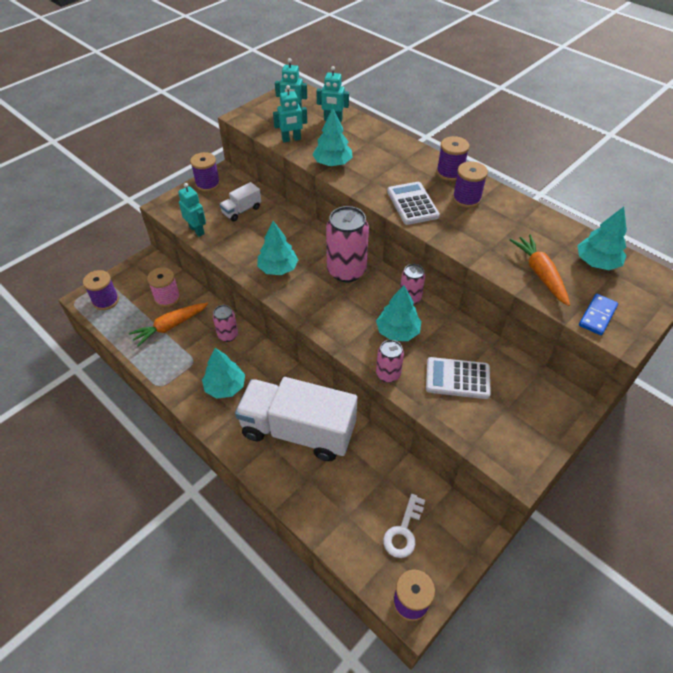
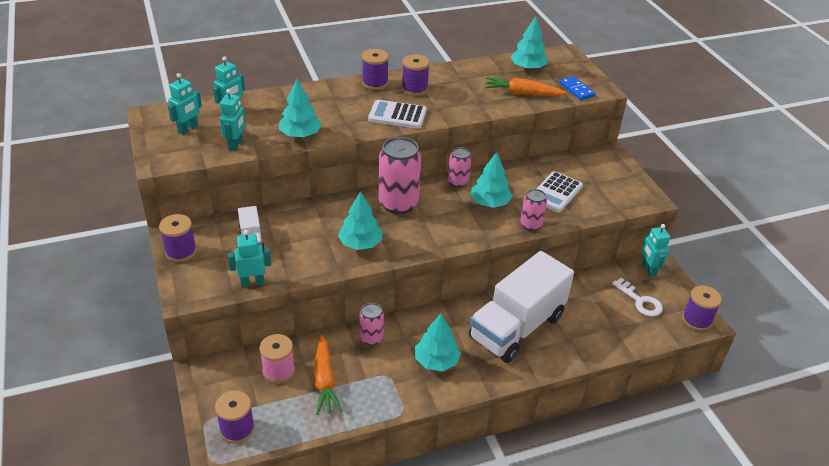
camera: 65 degrees left, 10 degrees down
(461, 526) = (648, 270): none -> turquoise robot

